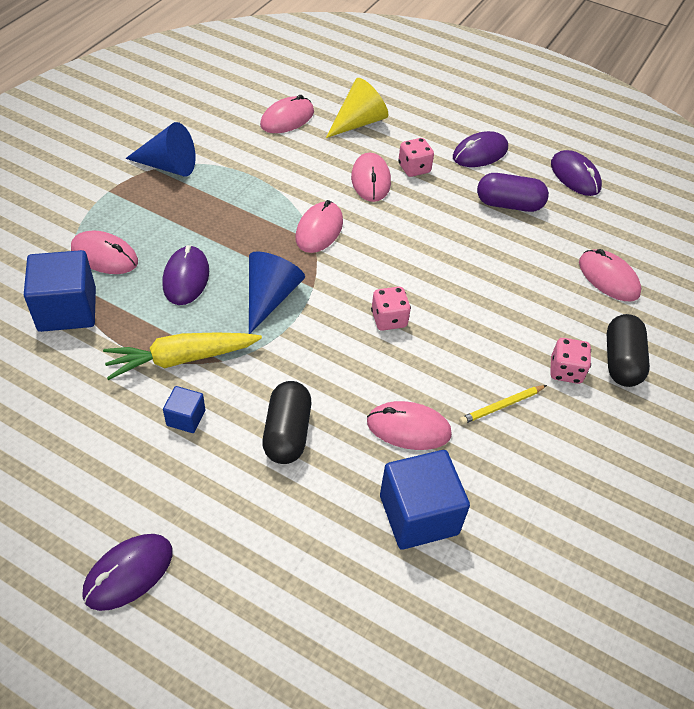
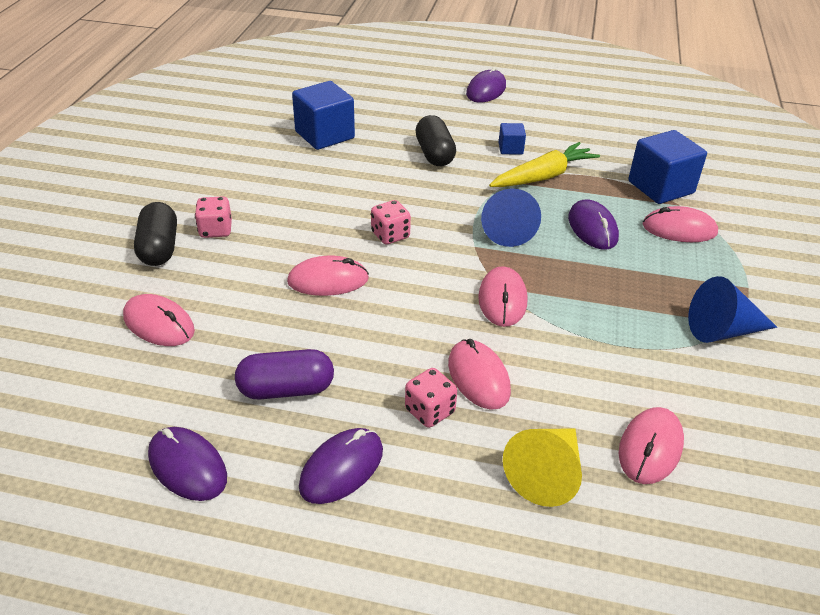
camera: 165 degrees right, 10 degrees down
(408, 428) = (346, 172): pink mouse -> pink mouse (328, 280)
(501, 406) = (273, 197): yellow pencil -> none

